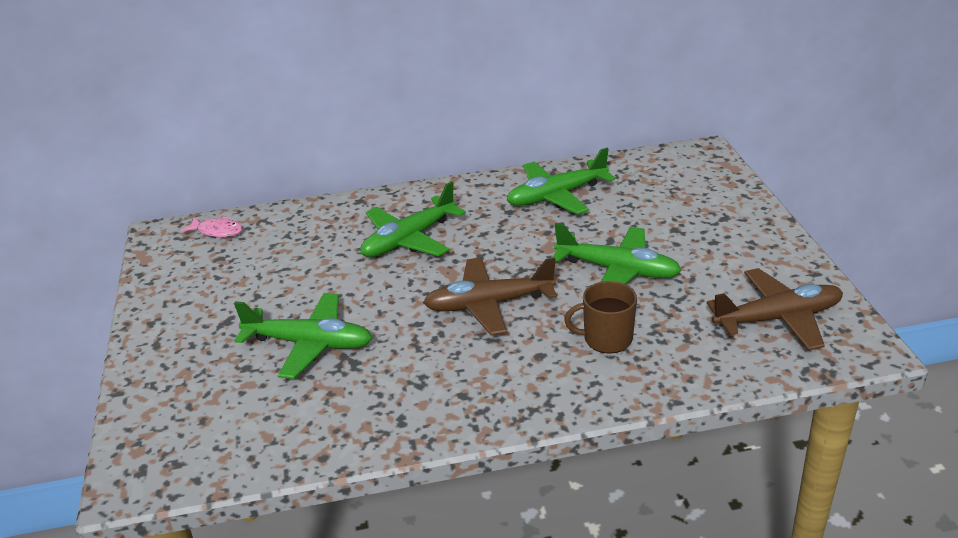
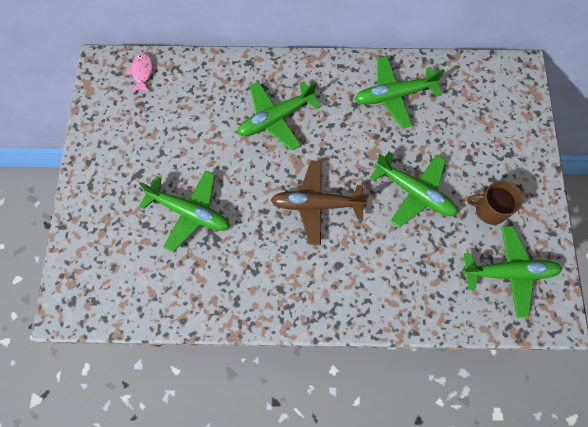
camera: 10 degrees right, 35 degrees up
(217, 231) = (142, 72): pink fish -> pink fish turned 120 degrees counterclockwise
(606, 339) = (387, 261): brown mug -> brown mug (490, 210)
(778, 318) = (509, 272): brown plane -> green plane

